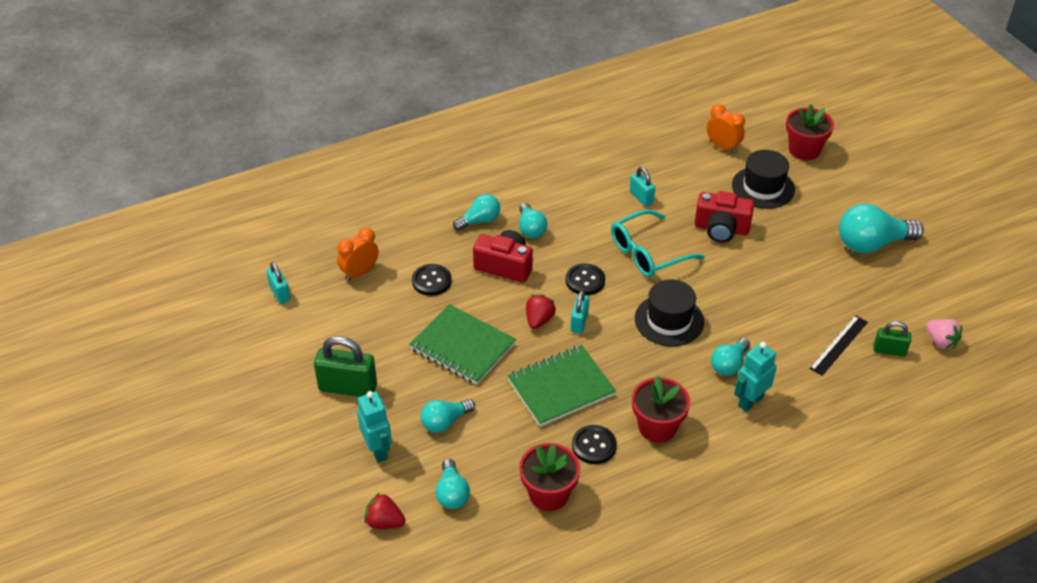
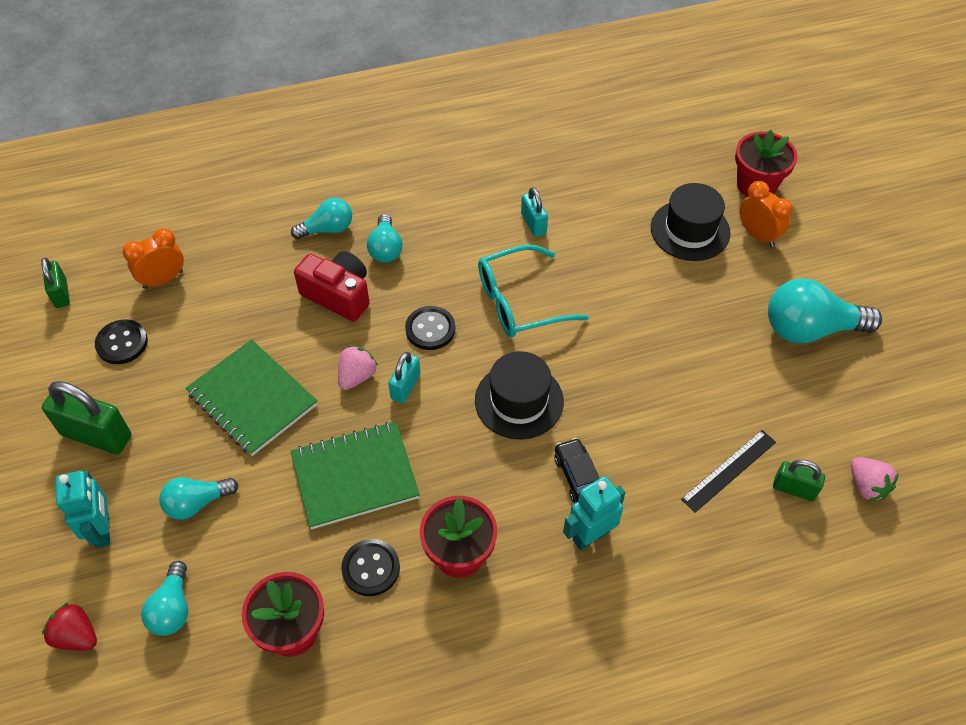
camera: 10 degrees right, 10 degrees up
(280, 293) = (61, 293): turquoise padlock -> green padlock
(431, 281) = (244, 303): black button -> black button (122, 343)
(539, 320) = (357, 376): red strawberry -> pink strawberry
(721, 229) = (621, 281): red camera -> none
(723, 147) = (654, 168): orange clock -> orange clock (758, 235)
(729, 364) = (578, 477): turquoise light bulb -> black car

